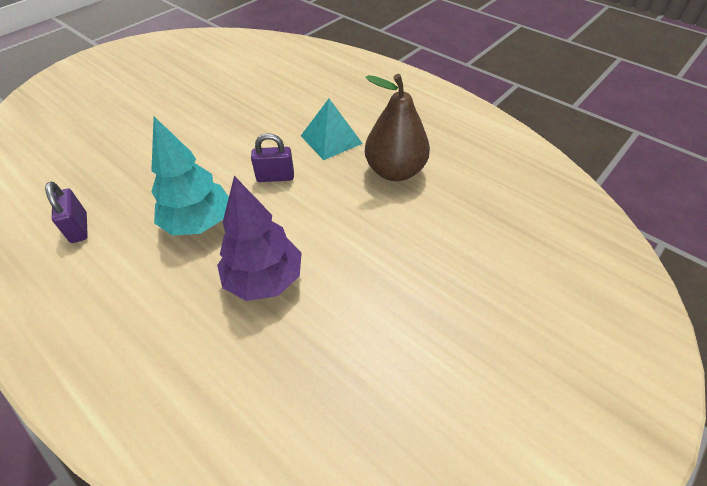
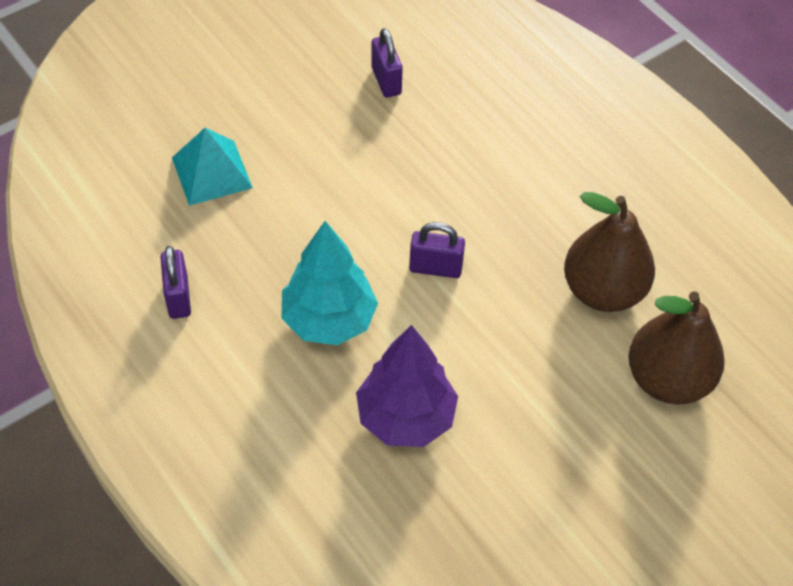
camera: 10 degrees right, 5 degrees up
(231, 84) = (386, 81): none -> purple padlock
(331, 139) = (523, 217): turquoise pyramid -> turquoise pyramid (212, 172)
(455, 216) = (667, 379): none -> brown pear

